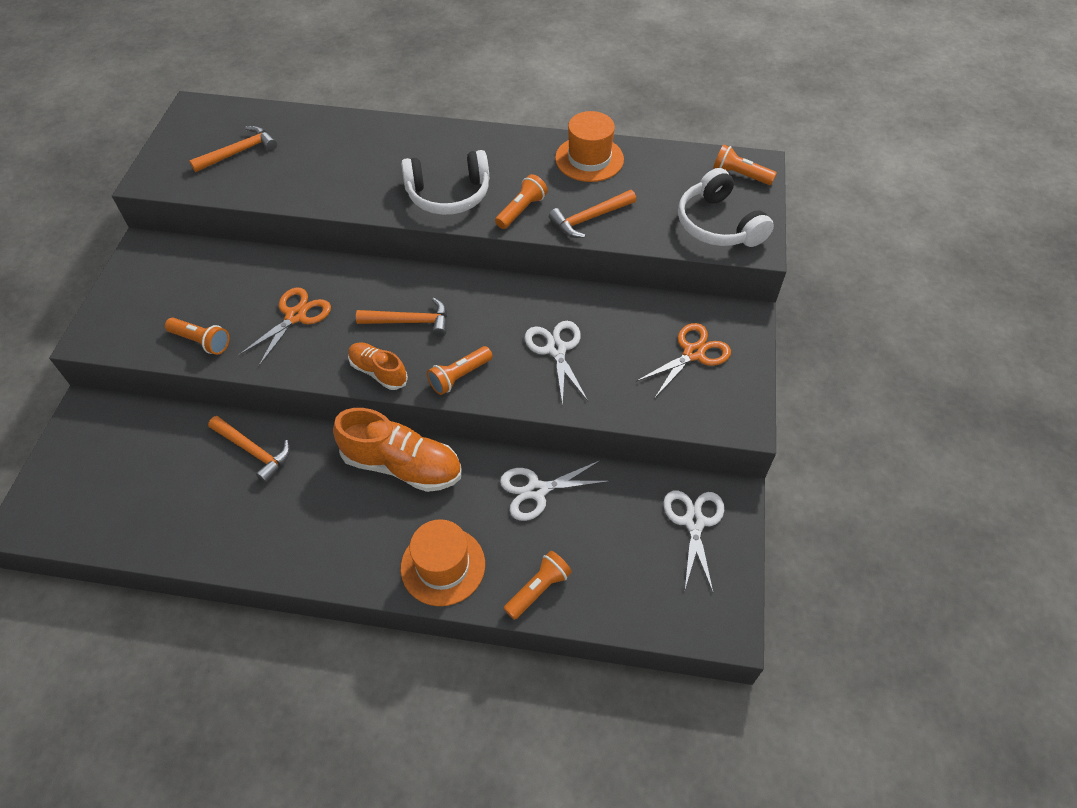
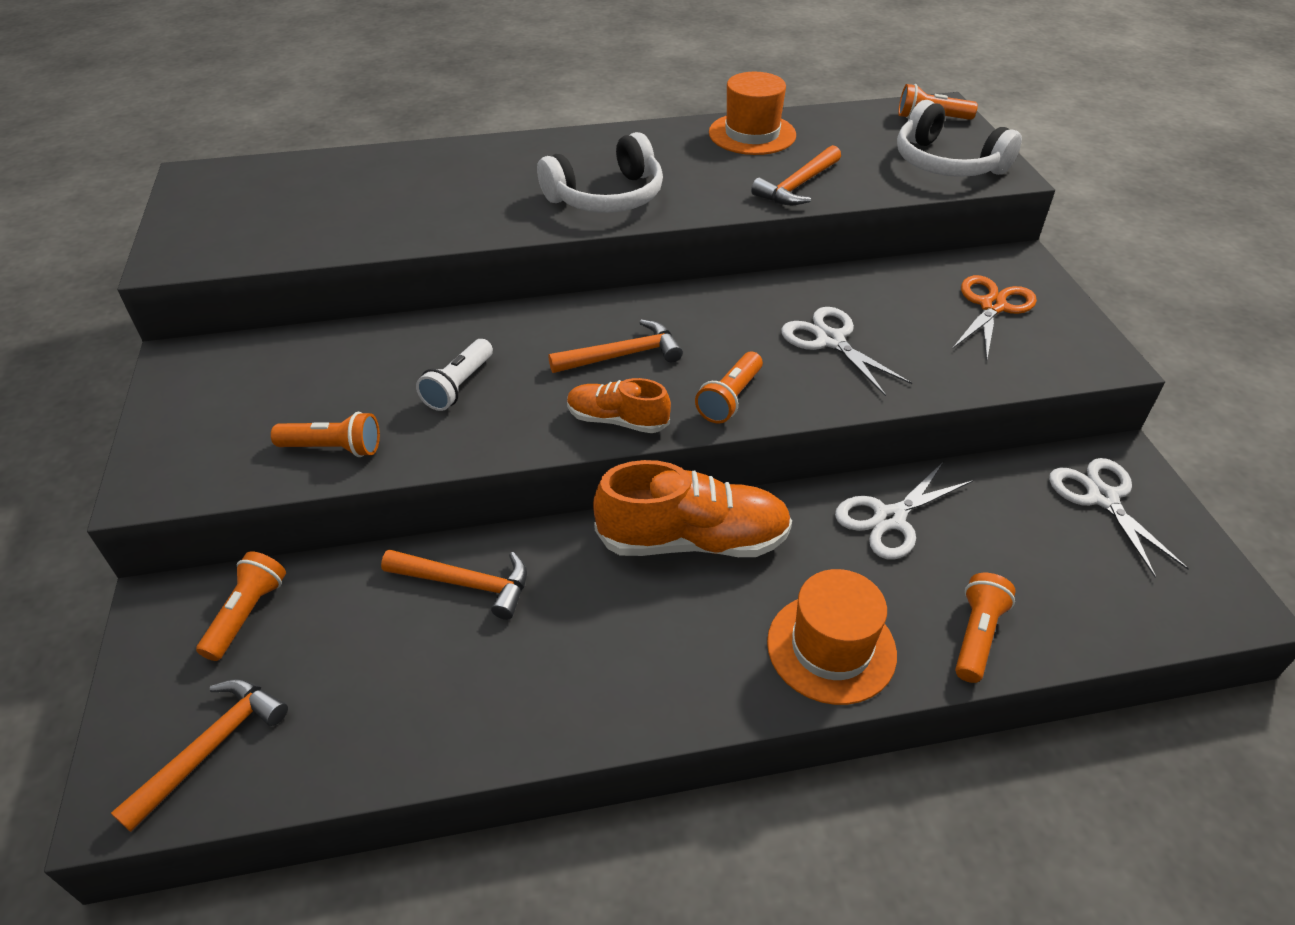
camera: 20 degrees left, 10 degrees down
(239, 152) = (289, 207): orange hammer -> orange hammer (211, 748)
(295, 316) = (459, 386): orange scissors -> white flashlight
(521, 210) = (709, 194): orange flashlight -> orange flashlight (247, 614)

